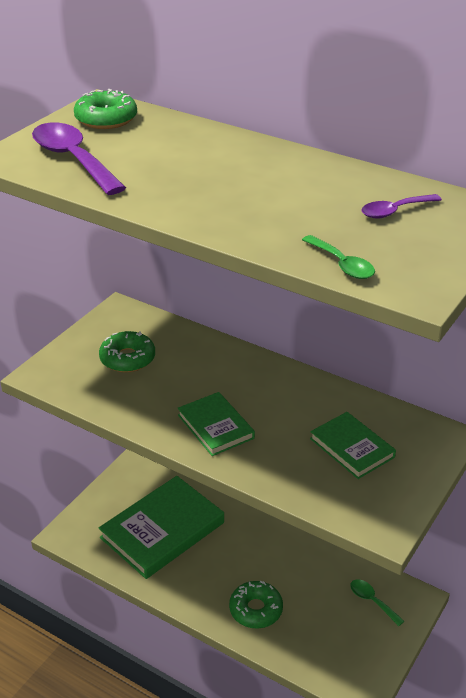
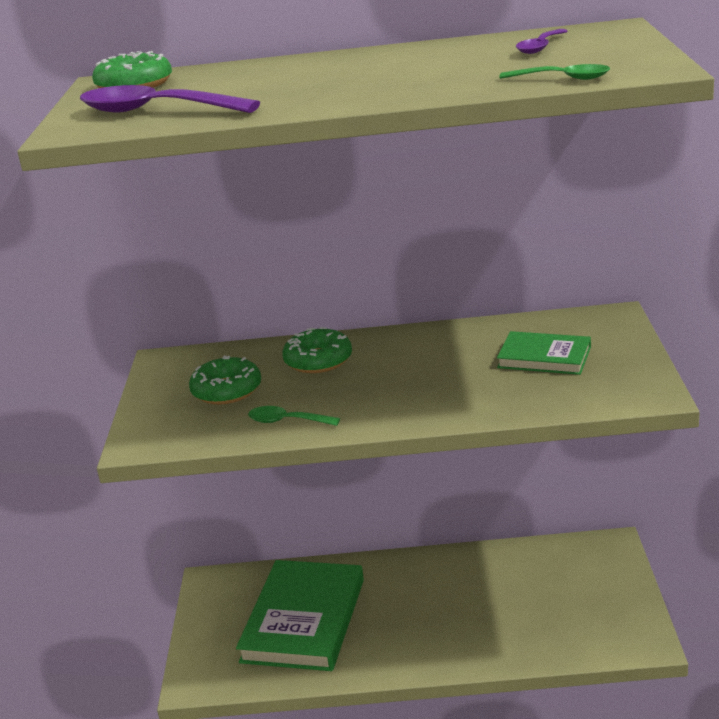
camera: 30 degrees left, 10 degrees down
(215, 426) = (394, 398): green book -> none
(256, 610) = (475, 634): green donut -> green donut (318, 360)
(372, 601) = (576, 568): green spoon -> green spoon (287, 421)

